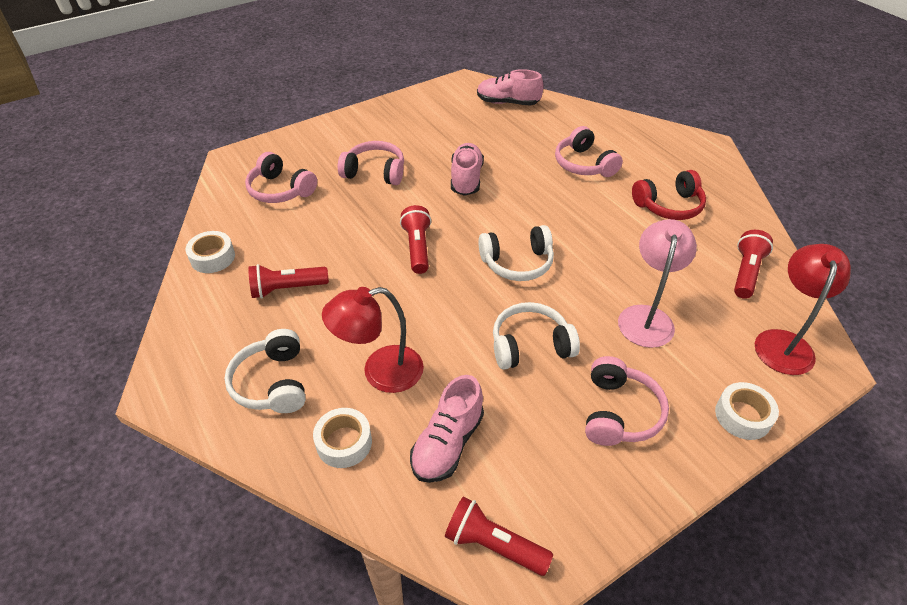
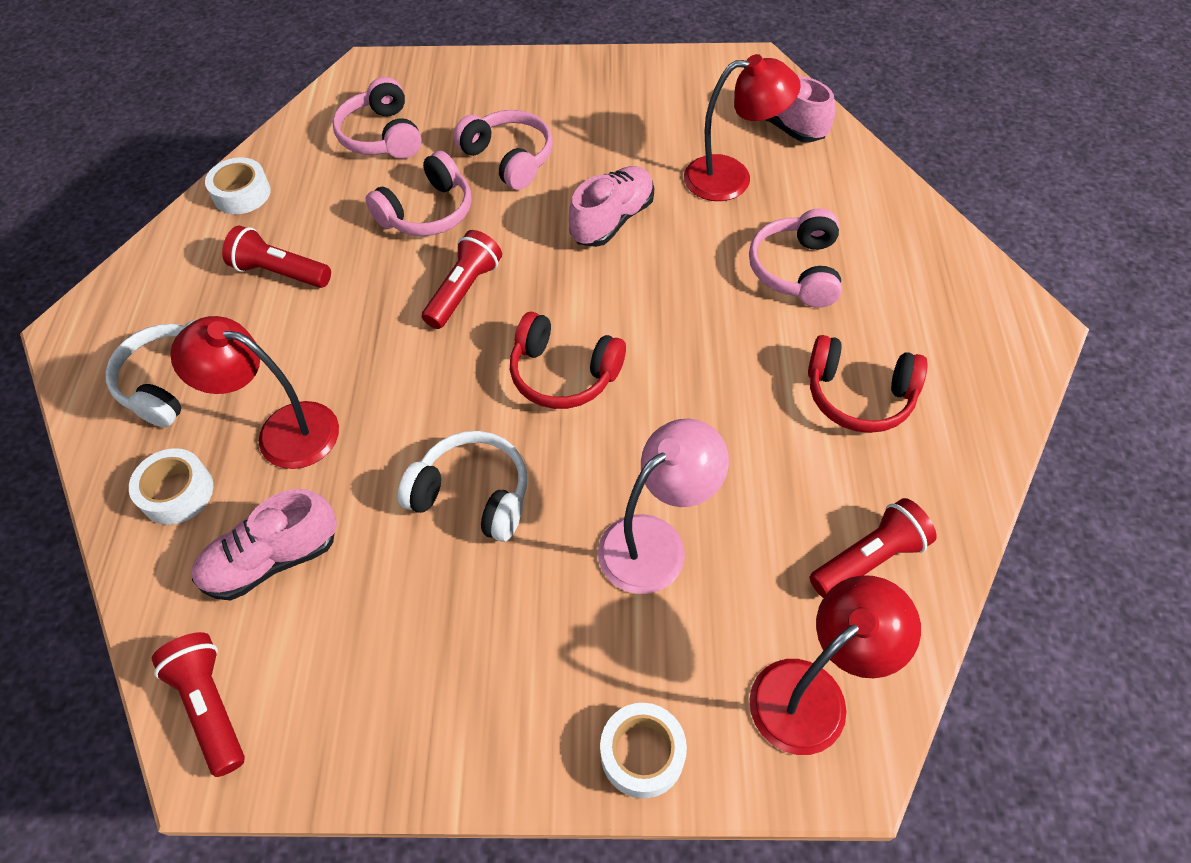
camera: 35 degrees right, 10 degrees up
(508, 136) = (732, 178): none -> red lamp
(517, 263) = (563, 374): white headphones -> red headphones
(619, 412) = (492, 646): pink headphones -> pink headphones (427, 212)

